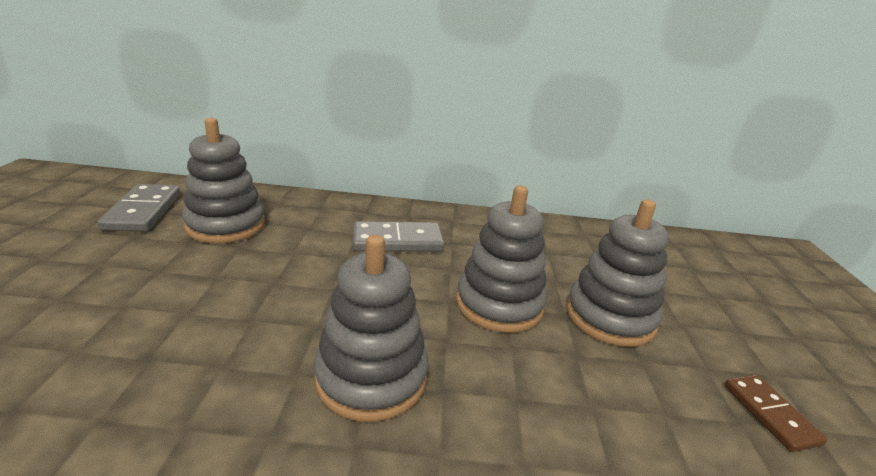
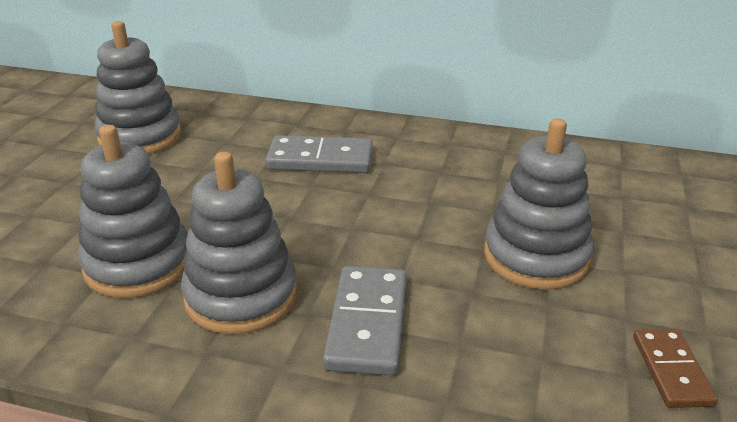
camera: 15 degrees right, 5 degrees up
(143, 211) = (62, 120): grey domino -> grey domino (368, 323)
(499, 304) = (408, 235): grey stacking toy -> grey stacking toy (138, 264)

